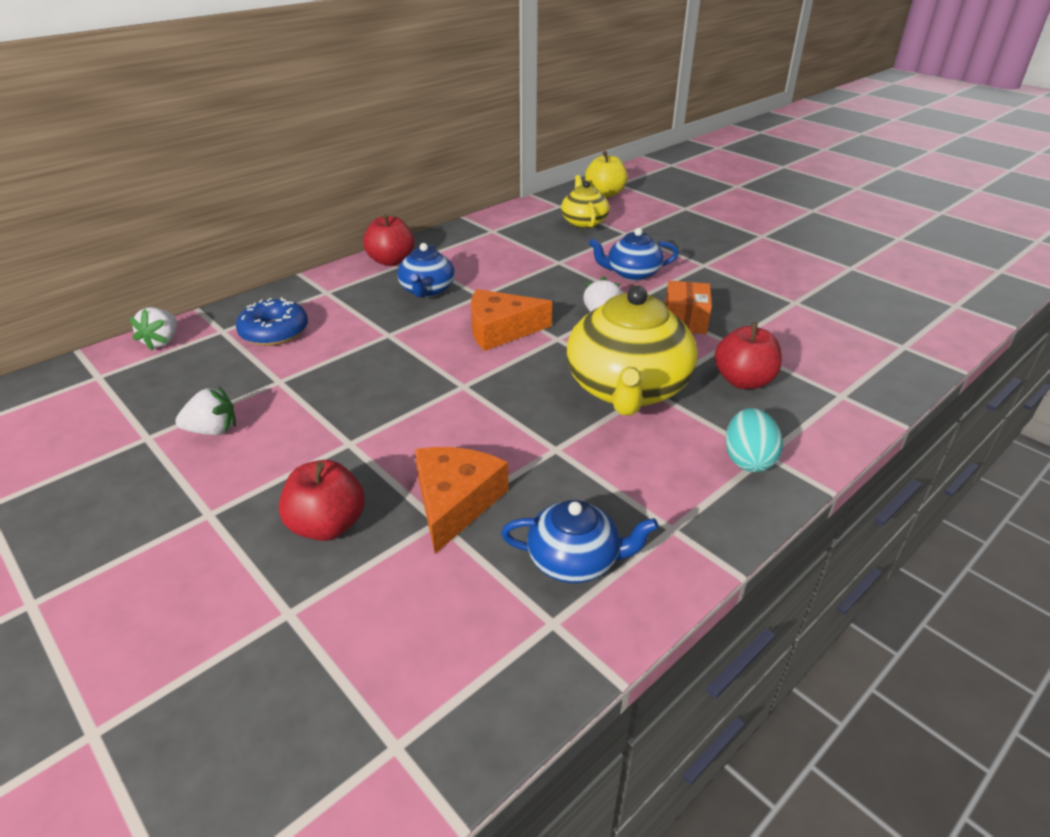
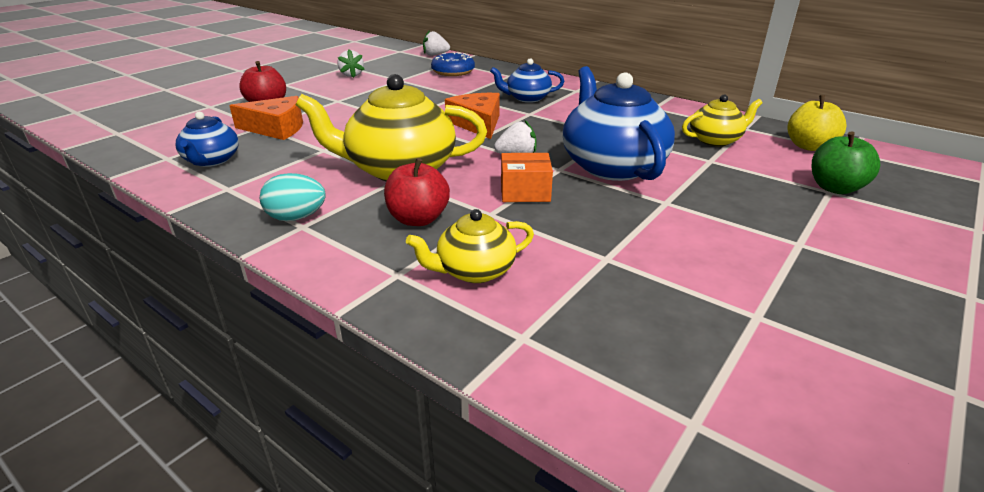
camera: 80 degrees right, 5 degrees down
(391, 261) = (567, 84): red apple -> none
(632, 273) = (612, 166): blue teapot -> blue teapot, size x1.84
(680, 205) = (835, 188): none -> green apple
(826, 358) = (474, 271): none -> yellow teapot

